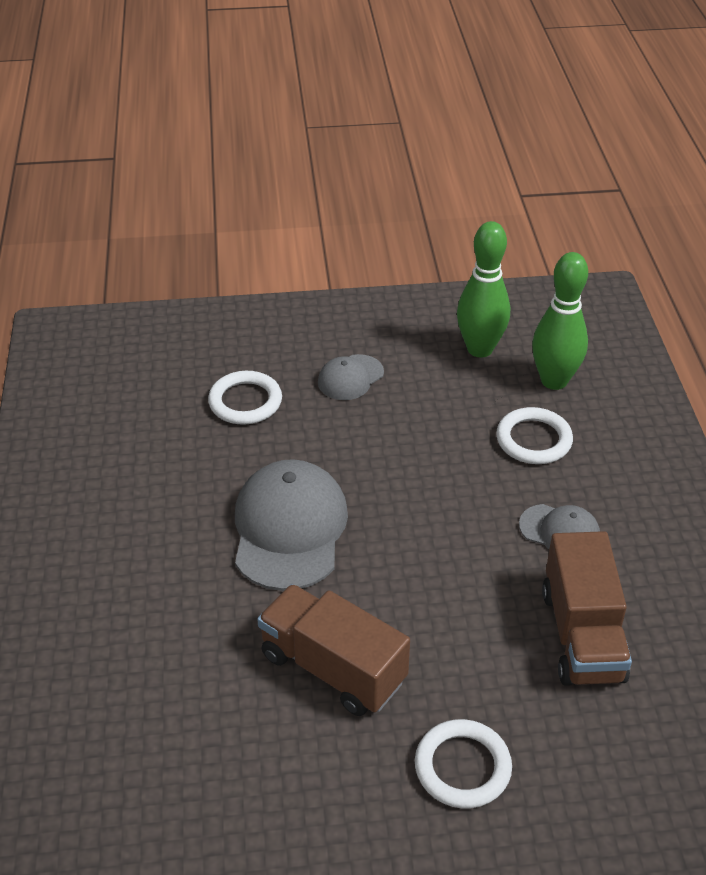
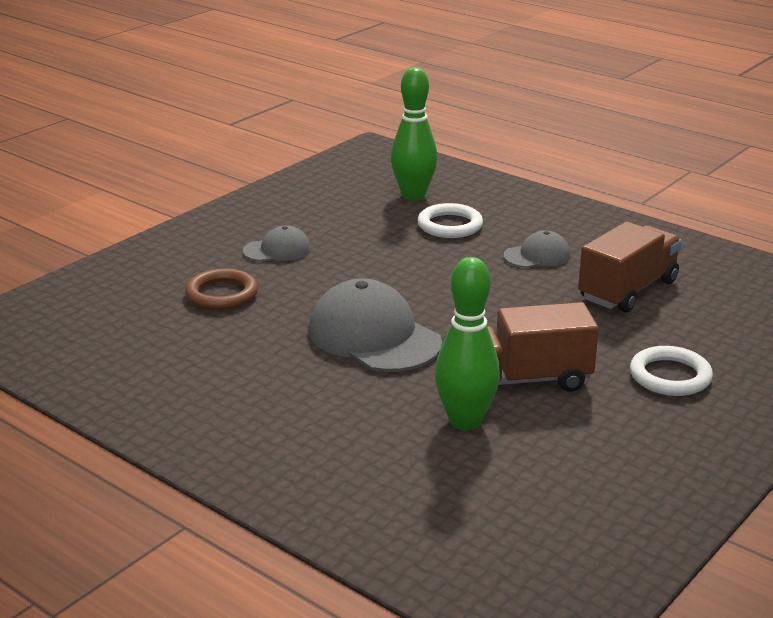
camera: 45 degrees left, 15 degrees down
(245, 402) = (222, 294): white ring -> brown ring
(350, 378) = (277, 250): grey cap -> grey cap turned 105 degrees counterclockwise
(480, 349) = (340, 201): green bowling pin -> green bowling pin (465, 421)
(582, 635) = (628, 290): brown truck -> brown truck turned 90 degrees counterclockwise

